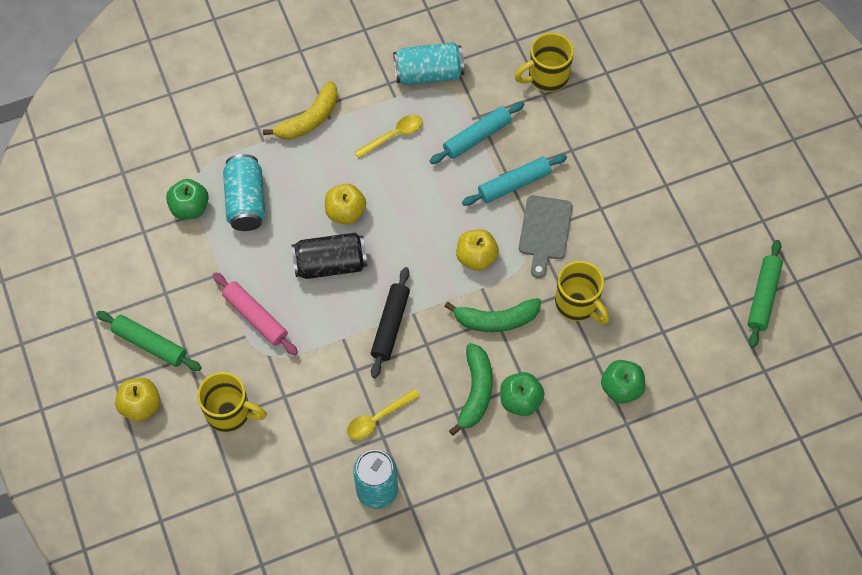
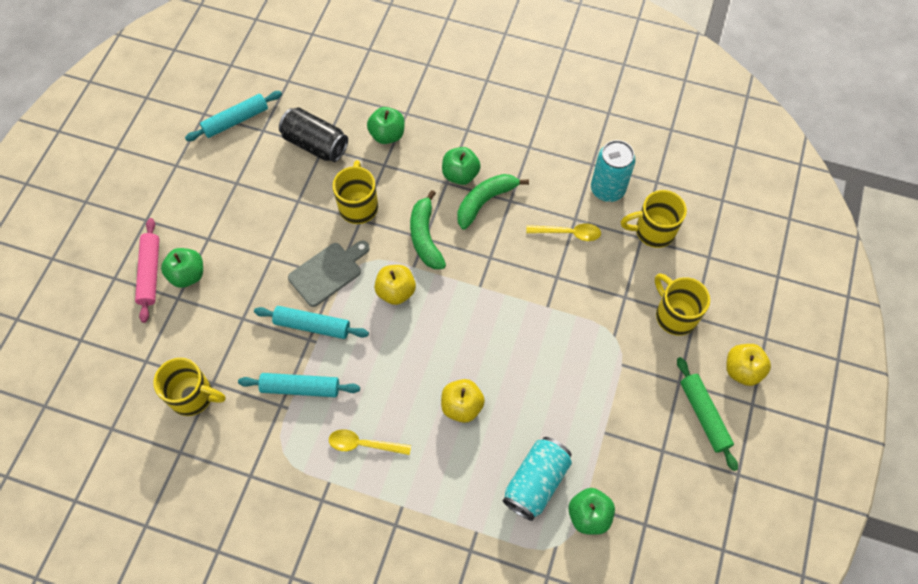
camera: 140 degrees left, 0 degrees up
(255, 317) = (602, 373): pink rolling pin -> pink rolling pin (150, 273)
(304, 479) = (653, 231): none -> yellow mug
(309, 119) = (420, 520): yellow banana -> none
(330, 264) = (510, 371): black can -> black can (315, 144)
(390, 325) = (504, 289): black rolling pin -> none
(428, 74) = (281, 480): turquoise can -> none
(496, 320) = (425, 237): green banana -> green banana turned 135 degrees counterclockwise
(648, 148) = (187, 275): none -> green apple
(763, 297) = (236, 120): green rolling pin -> turquoise rolling pin

